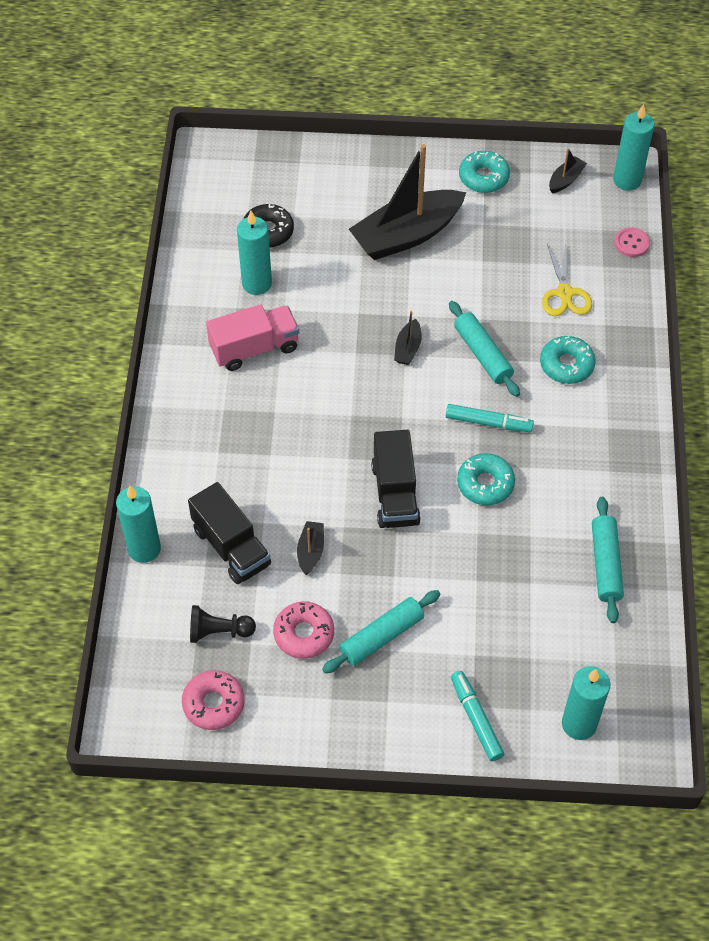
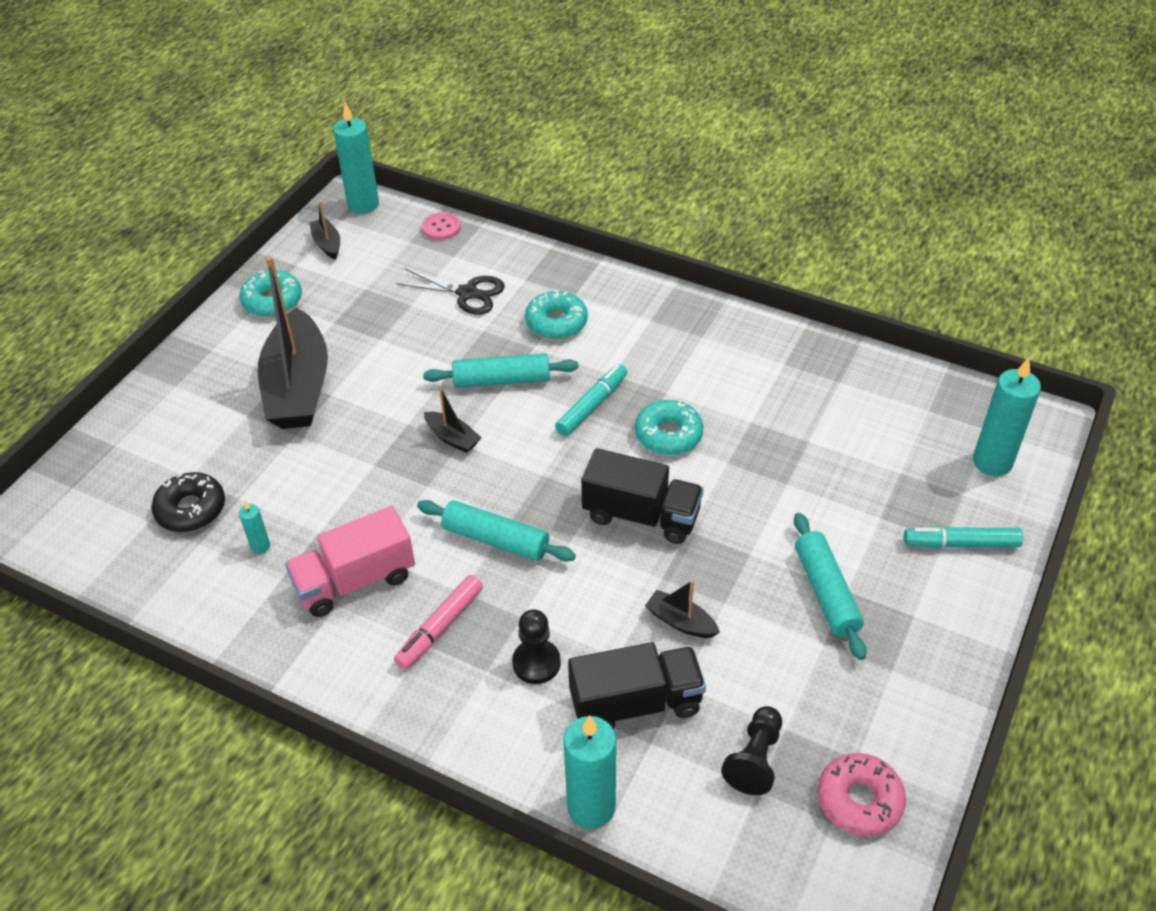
camera: 65 degrees left, 10 degrees down
(237, 477) = (536, 663): none -> black pawn
(240, 412) = (440, 627): none -> pink marker
(254, 348) = (355, 581): pink truck -> pink truck turned 120 degrees counterclockwise
(257, 283) = (260, 546): turquoise candle -> turquoise candle, size x0.48
(304, 634) = (794, 667): pink donut -> none
(565, 293) = (467, 293): yellow scissors -> black scissors
(605, 564) = (811, 377): turquoise rolling pin -> turquoise rolling pin (496, 539)

